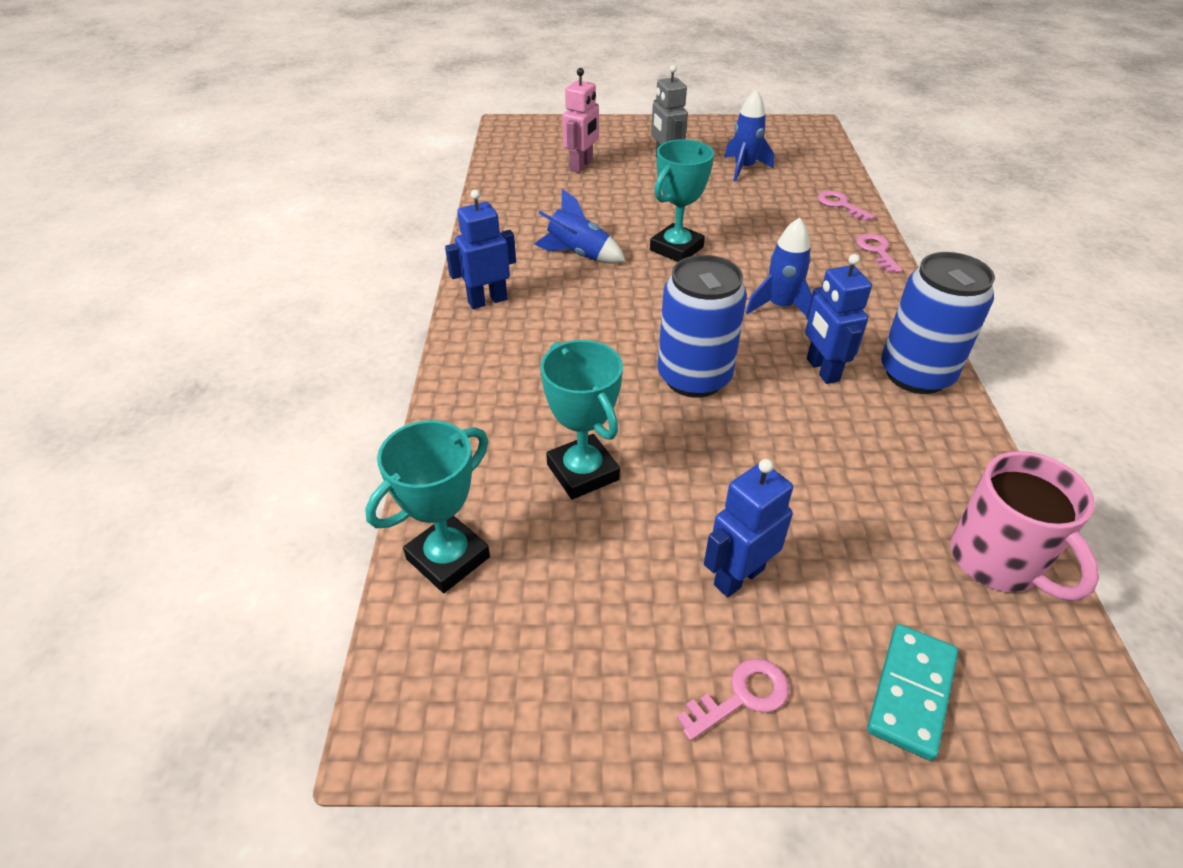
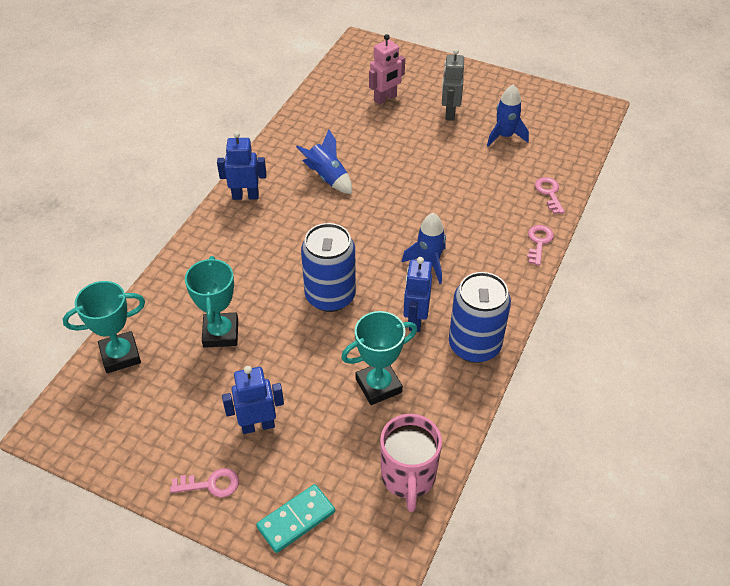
camera: 25 degrees right, 5 degrees up
(676, 249) = (396, 194): turquoise trophy -> turquoise trophy (378, 385)

